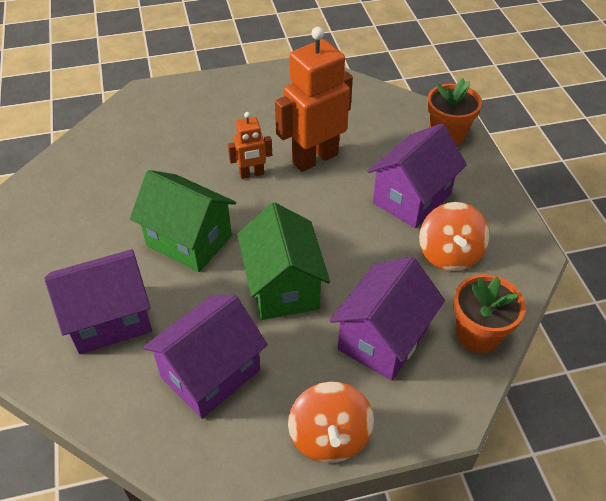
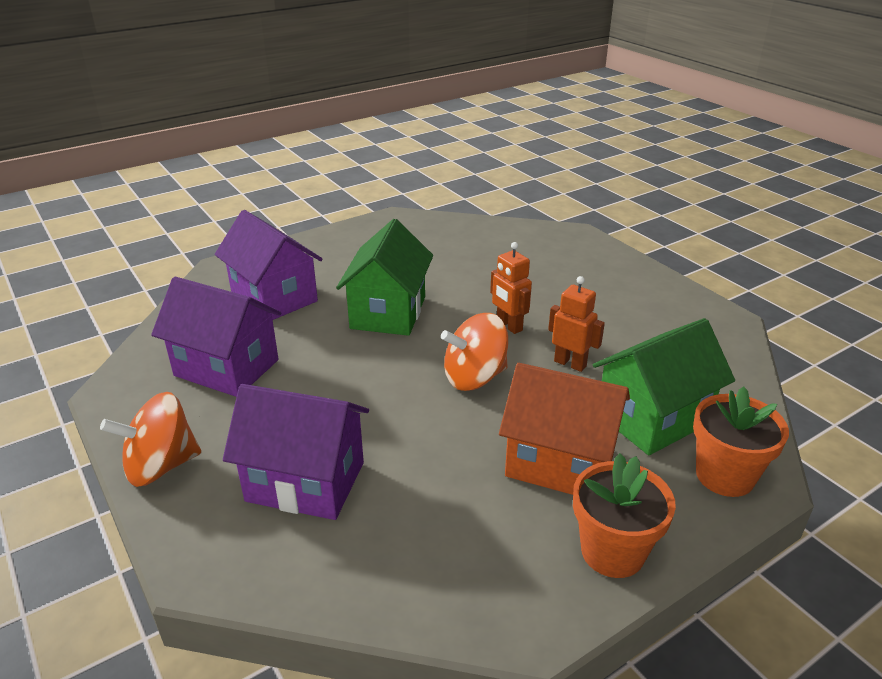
camera: 70 degrees right, 15 degrees down
(283, 287) = (354, 387): green house -> green house (653, 418)
(314, 158) = (570, 363): orange robot -> orange robot, size x0.51
(412, 198) = (560, 462): purple house -> orange house
(449, 254) = (476, 520): orange spinning top -> orange spinning top (474, 377)
(478, 334) = (342, 576): orange flower pot -> orange flower pot (612, 552)

